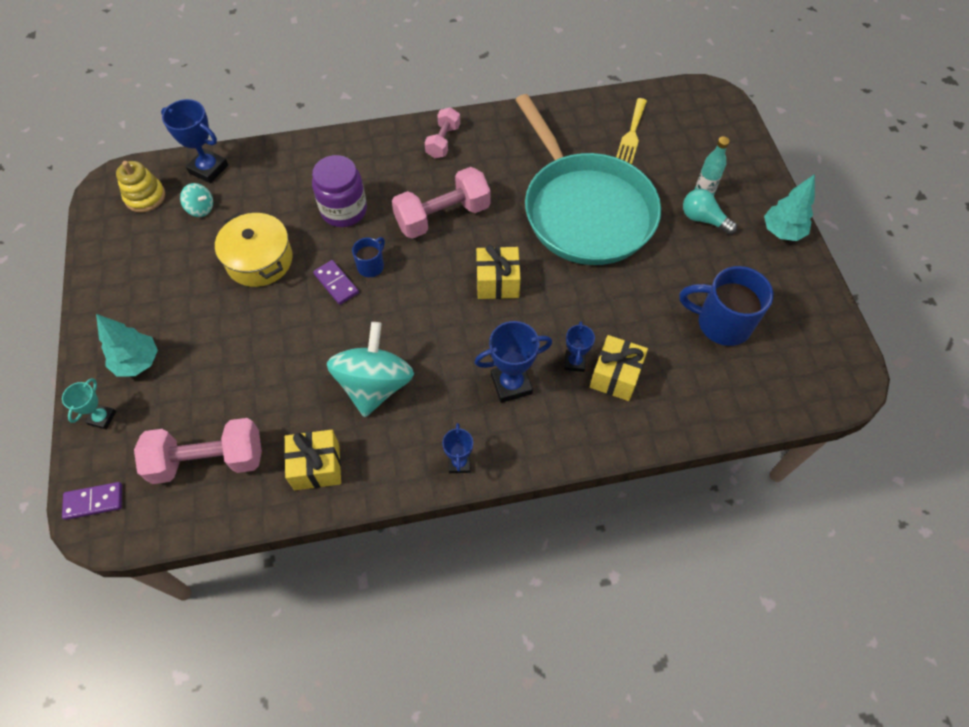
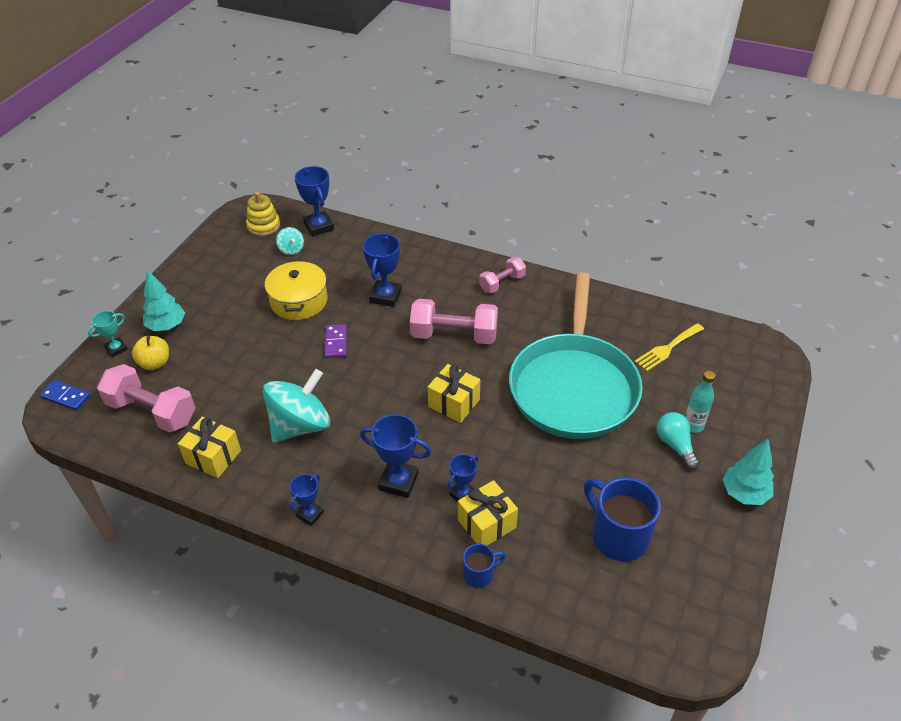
camera: 35 degrees right, 15 degrees down
(94, 502) = (66, 397): purple domino -> blue domino
(162, 409) = (155, 363): none -> yellow apple
(344, 210) = (385, 296): purple jar -> blue trophy
(371, 266) = (371, 343): blue mug -> blue mug (479, 574)

